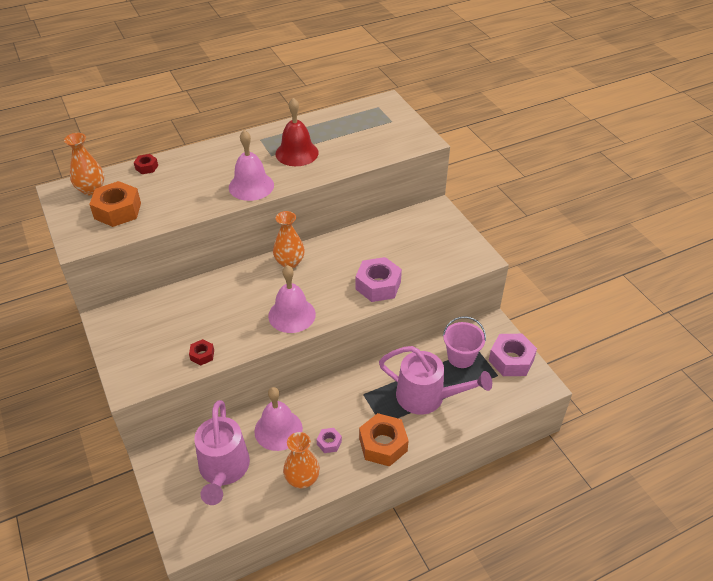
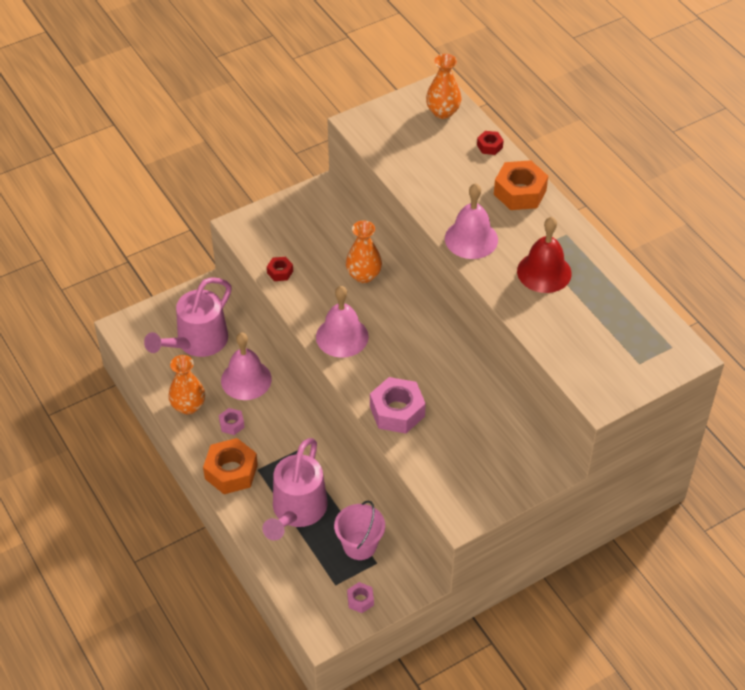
camera: 85 degrees right, 5 degrees up
(118, 211) = (411, 140): orange nut -> orange nut (520, 192)
(223, 471) = (196, 343): pink watering can -> pink watering can turned 45 degrees counterclockwise
(289, 262) = (425, 325): orange vase -> orange vase (363, 275)
(511, 360) = (360, 600): pink nut -> pink nut, size x0.50

